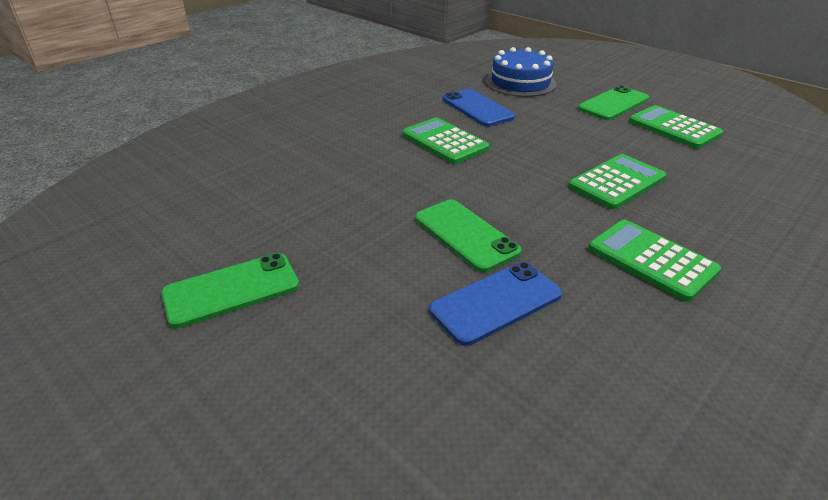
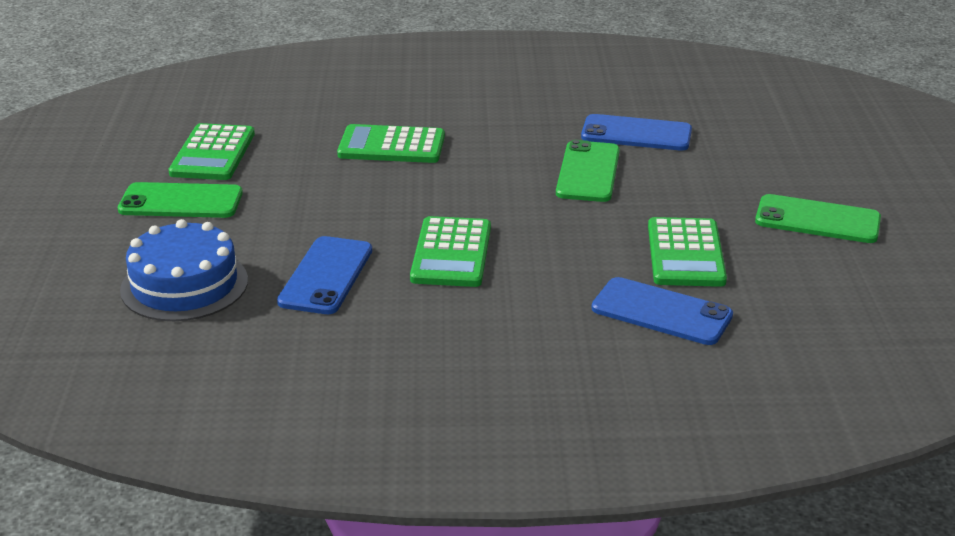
camera: 135 degrees left, 5 degrees down
(286, 165) = (661, 312): none -> blue phone
(651, 260) = (492, 105): green calculator -> green calculator (685, 254)

